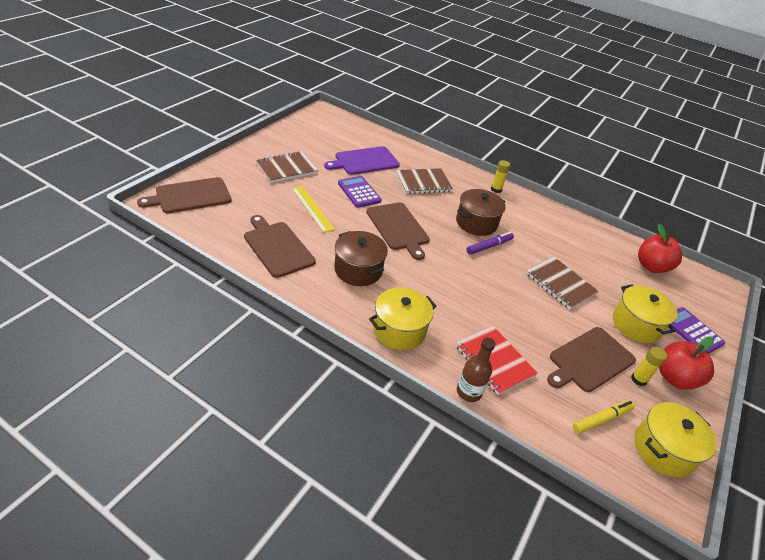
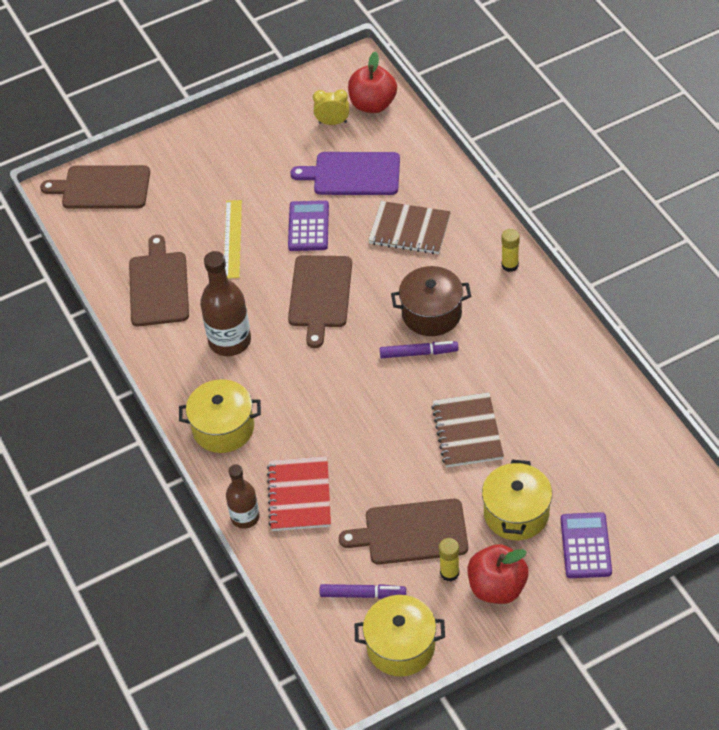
camera: 40 degrees right, 10 degrees up
(287, 168) = (240, 166): brown notebook -> none
(330, 138) = (332, 122): none -> yellow clock
(358, 270) = (230, 341): brown pot -> brown bottle
(601, 419) = (362, 594): yellow marker -> purple marker
(651, 266) = (629, 446): red apple -> red apple (373, 104)

